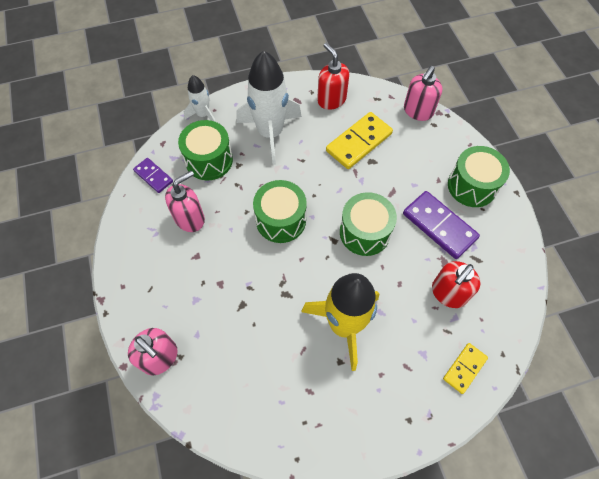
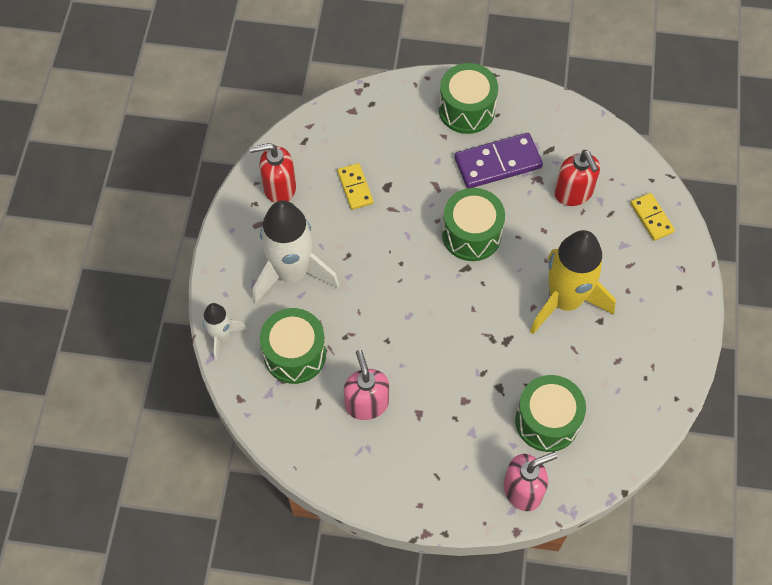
camera: 65 degrees left, 0 degrees up
(153, 176) = (285, 425): purple domino -> none
(281, 220) = (416, 309): green drum -> green drum (547, 421)
(358, 142) = (355, 187): yellow domino -> yellow domino, size x0.58
(418, 111) = (345, 110): pink soap dispenser -> none

